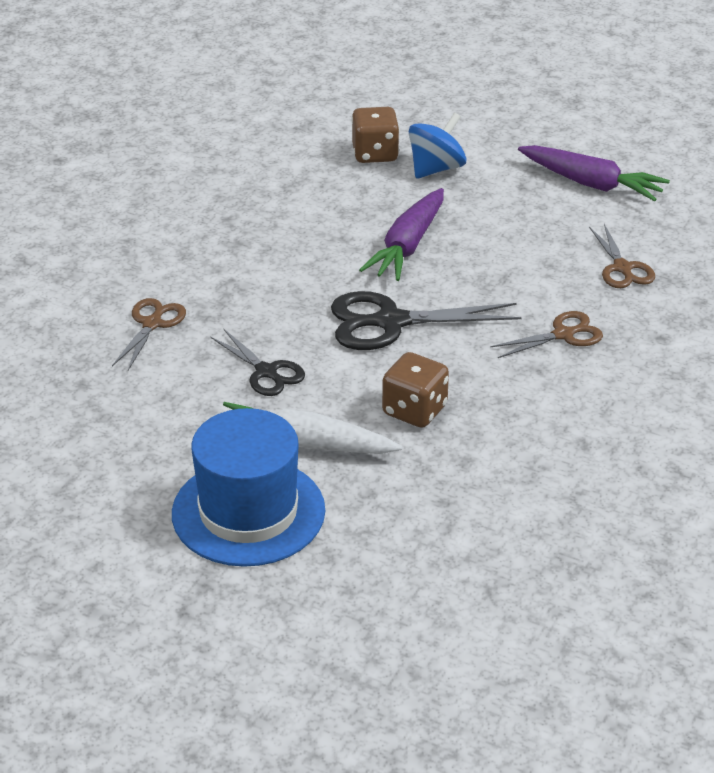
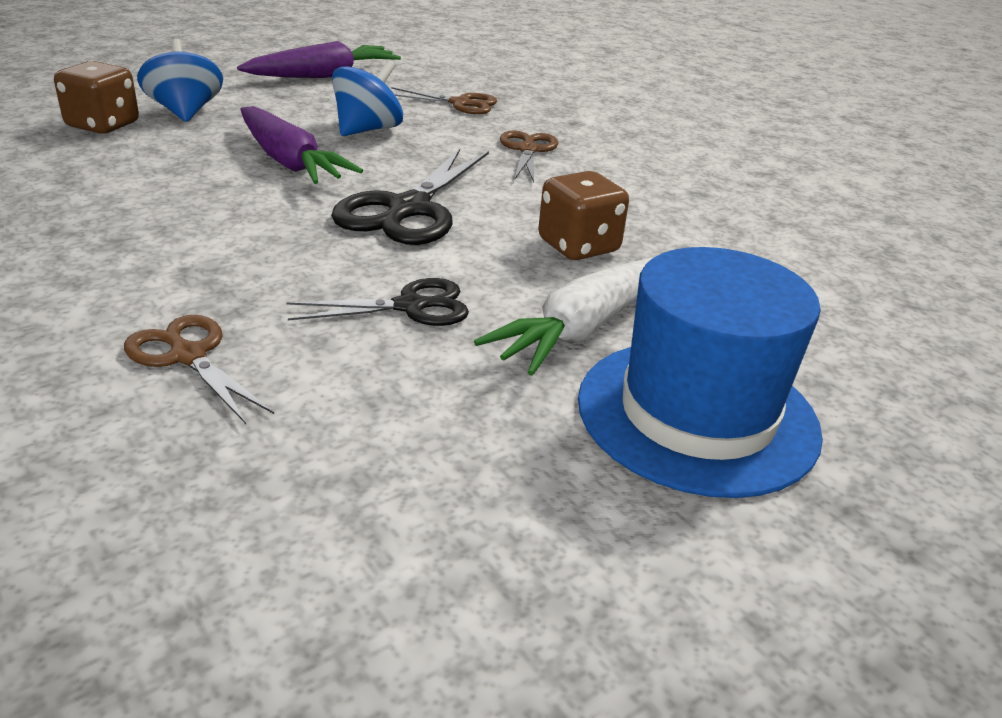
camera: 65 degrees left, 5 degrees down
(505, 251) = (367, 130): none -> blue spinning top

